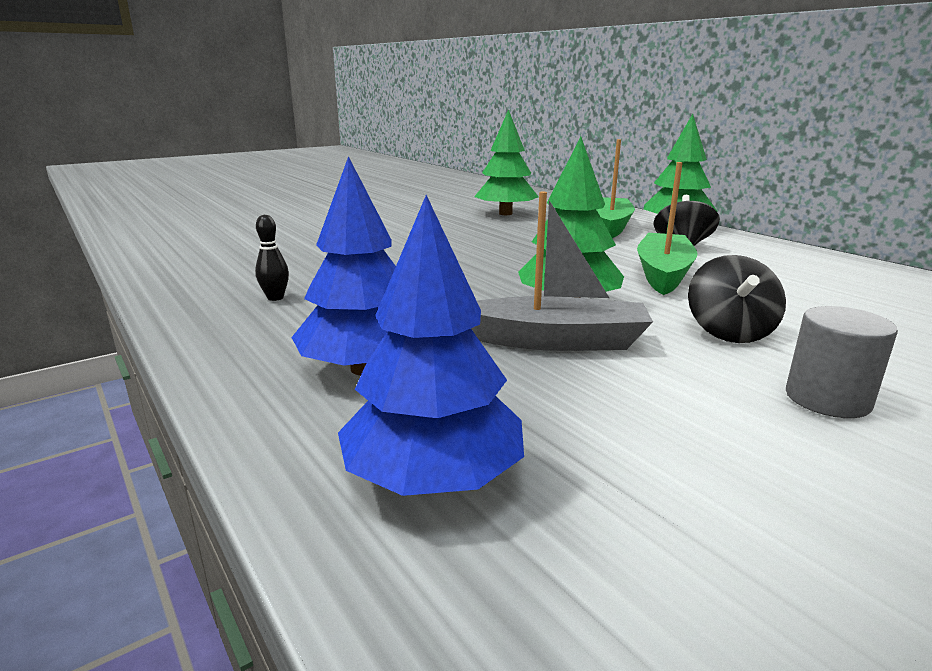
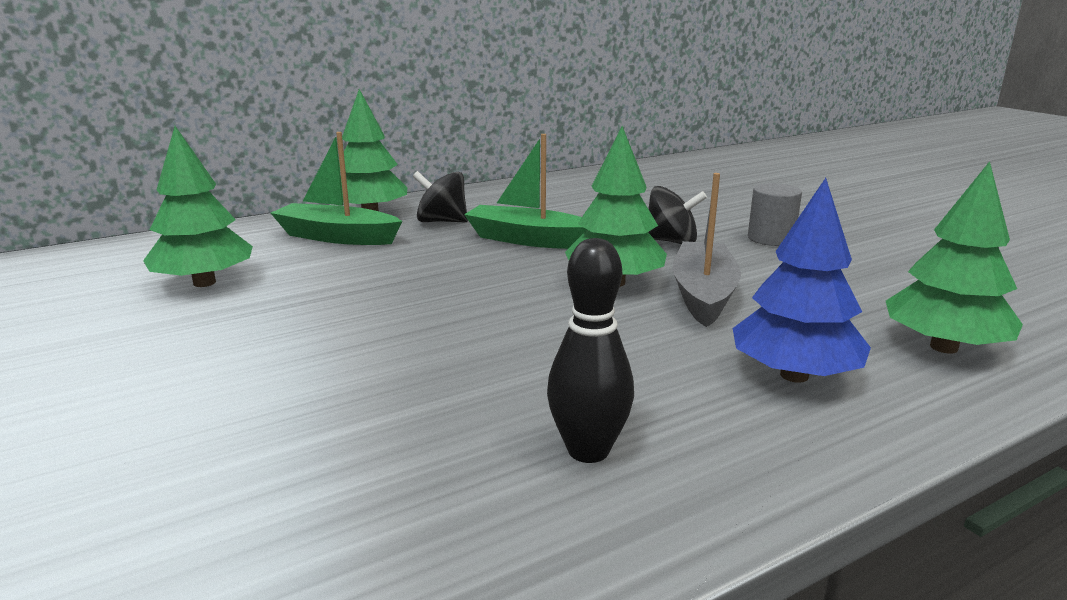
camera: 85 degrees left, 0 degrees up
(275, 298) = (588, 450): black bowling pin -> black bowling pin, size x1.74
(434, 479) = (943, 347): blue tree -> green tree

